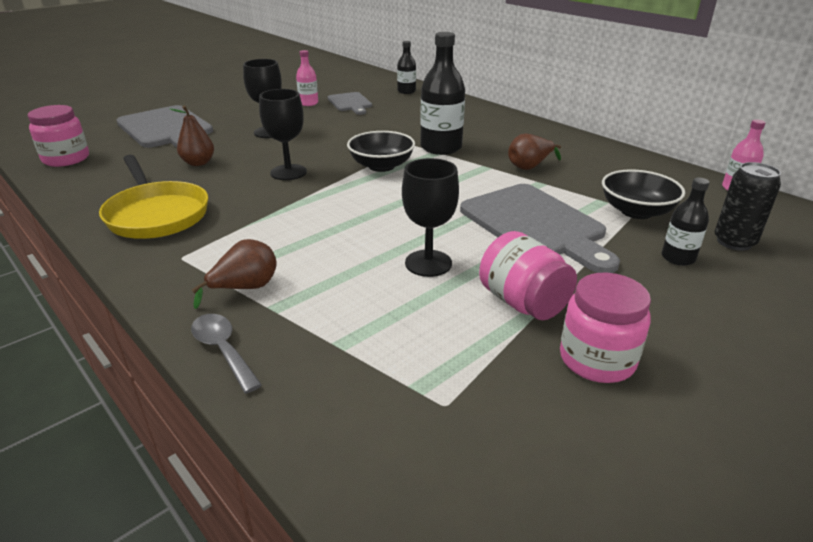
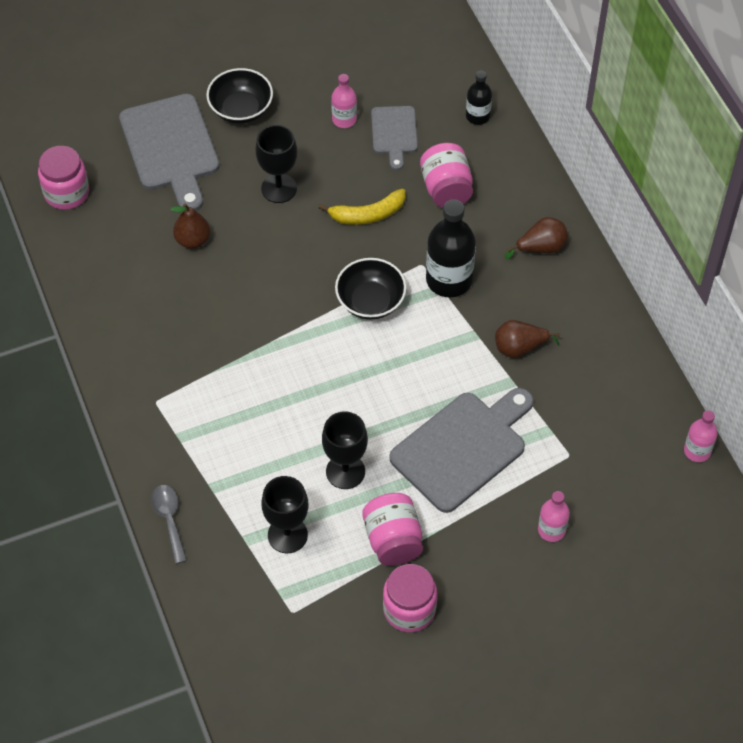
camera: 20 degrees right, 25 degrees up
(156, 214) = (143, 329): yellow pan -> none
(245, 288) = (197, 458): brown pear -> brown pear (541, 248)
(288, 172) = (275, 286): black goblet -> black goblet (287, 535)
(352, 132) = (368, 214): none -> yellow banana
(406, 116) = (446, 189): none -> pink jar
(535, 225) = (463, 448): grey cutting board -> grey cutting board turned 120 degrees counterclockwise
(636, 211) = (568, 457): black bowl -> black bowl (241, 109)
(678, 258) = (551, 530): black bottle -> pink bottle
(734, 242) = (618, 526): black can -> none

